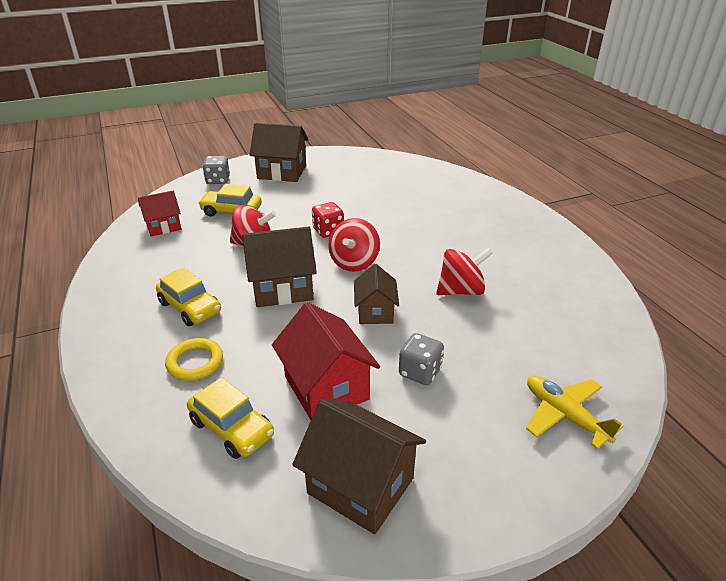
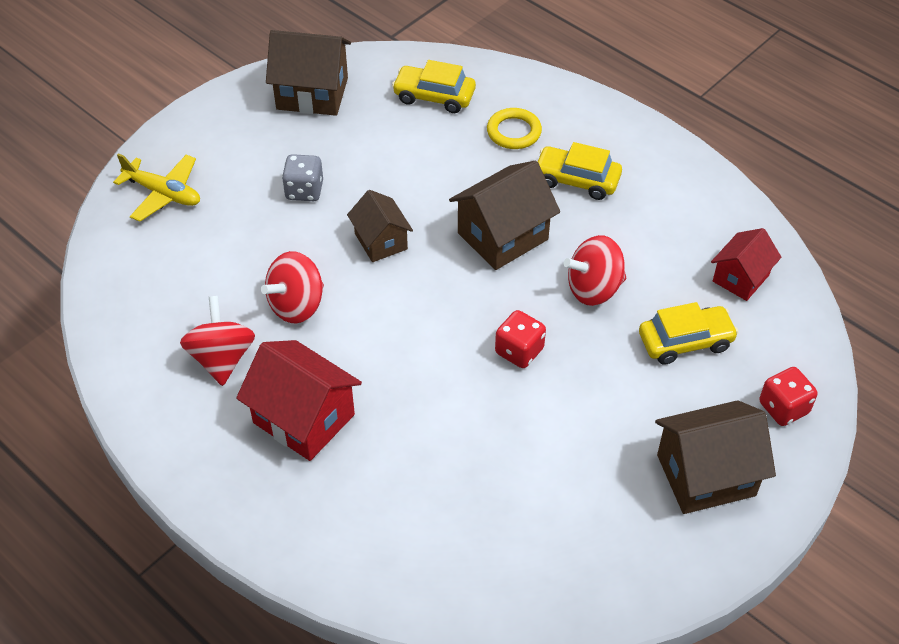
camera: 155 degrees right, 15 degrees up
(218, 180) = (783, 408): grey dice -> red dice
(326, 388) = (381, 149): red house -> red house (303, 418)
(354, 262) = (447, 305): red spinning top -> red spinning top (222, 358)

